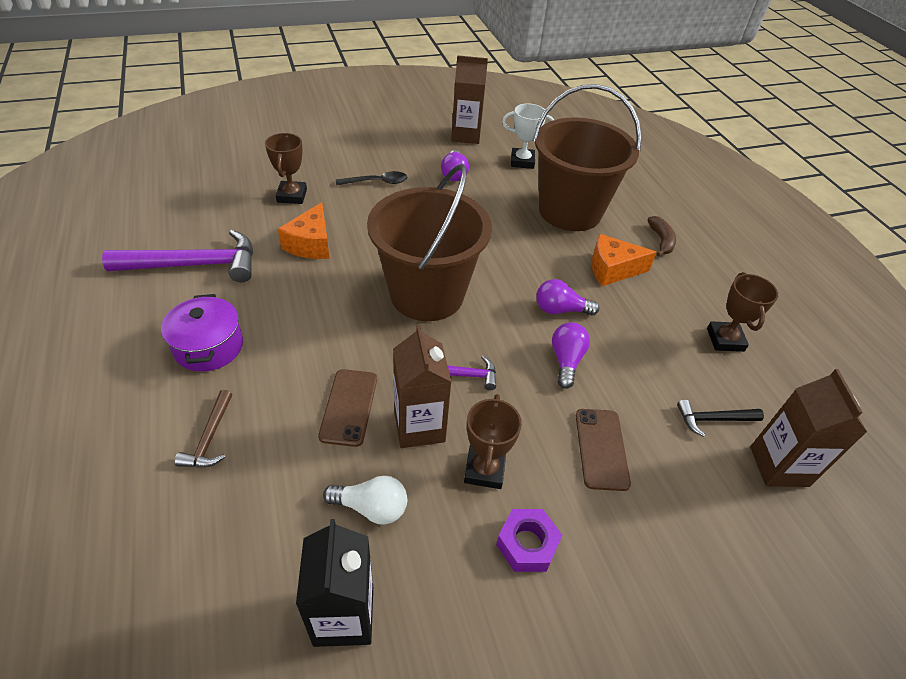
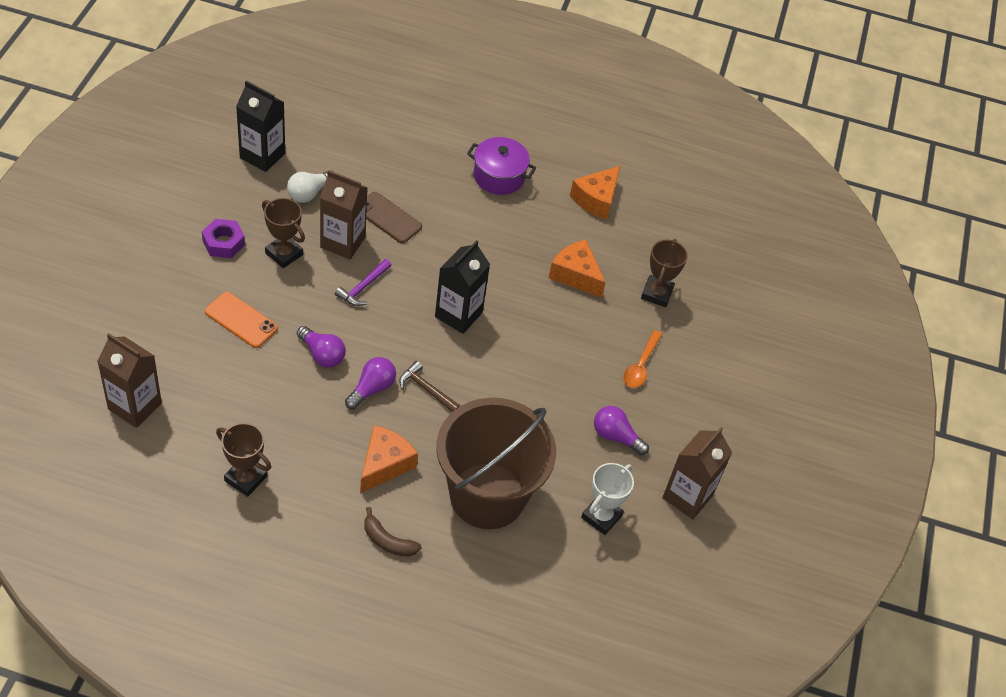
camera: 120 degrees right, 5 degrees up
(195, 265) = (596, 200): purple hammer -> orange cheese
(209, 438) = (419, 150): brown hammer -> brown hammer (427, 389)
(292, 196) = (657, 293): brown trophy -> brown trophy turned 75 degrees clockwise
(377, 182) = (640, 365): black spoon -> orange spoon
(427, 294) = (458, 314): brown bucket -> black carton
(601, 448) = (241, 320): brown phone -> orange phone
(713, 419) = (198, 401): black hammer -> none

